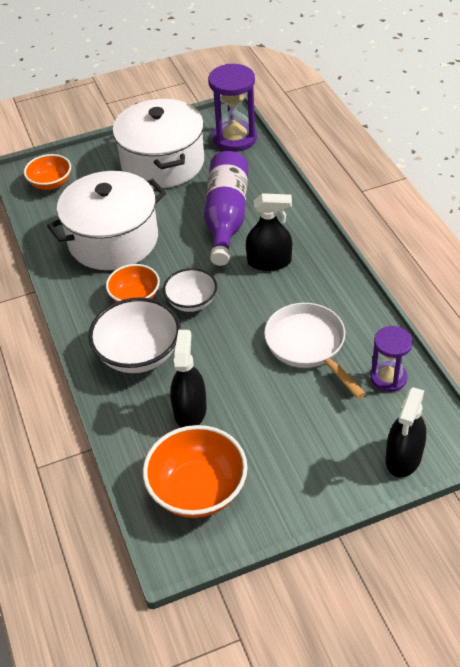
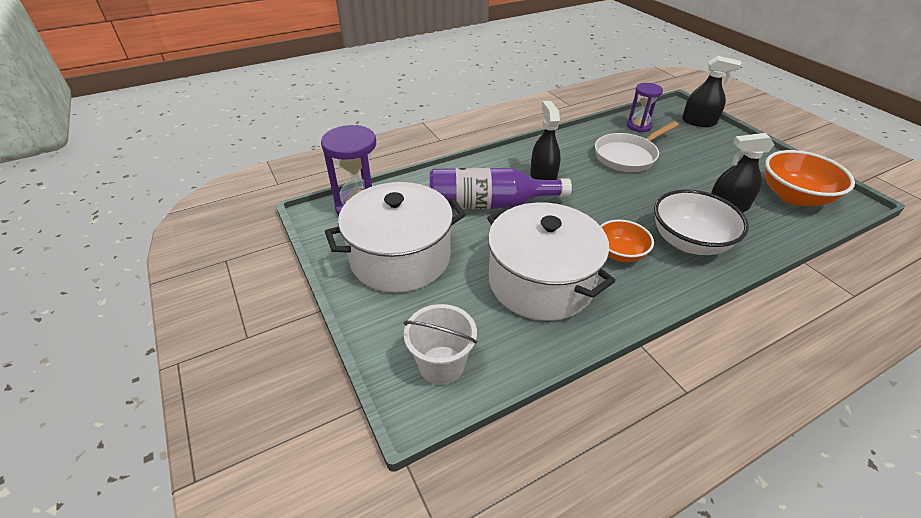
camera: 100 degrees left, 5 degrees down
(51, 183) = (441, 365): orange bowl -> white bucket
(191, 302) = (609, 216): white bowl -> none

